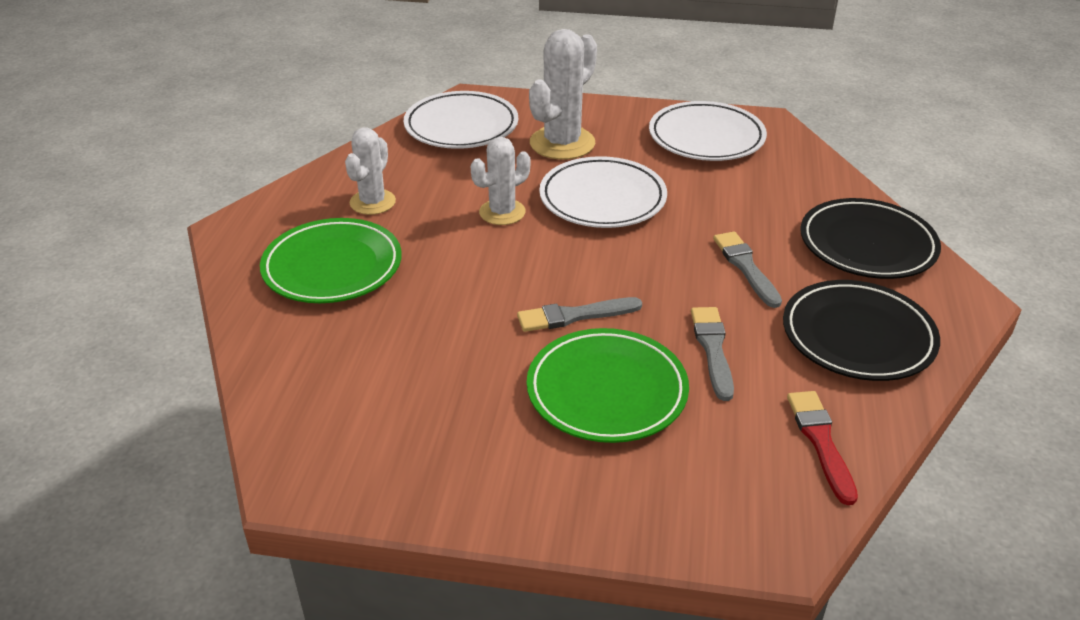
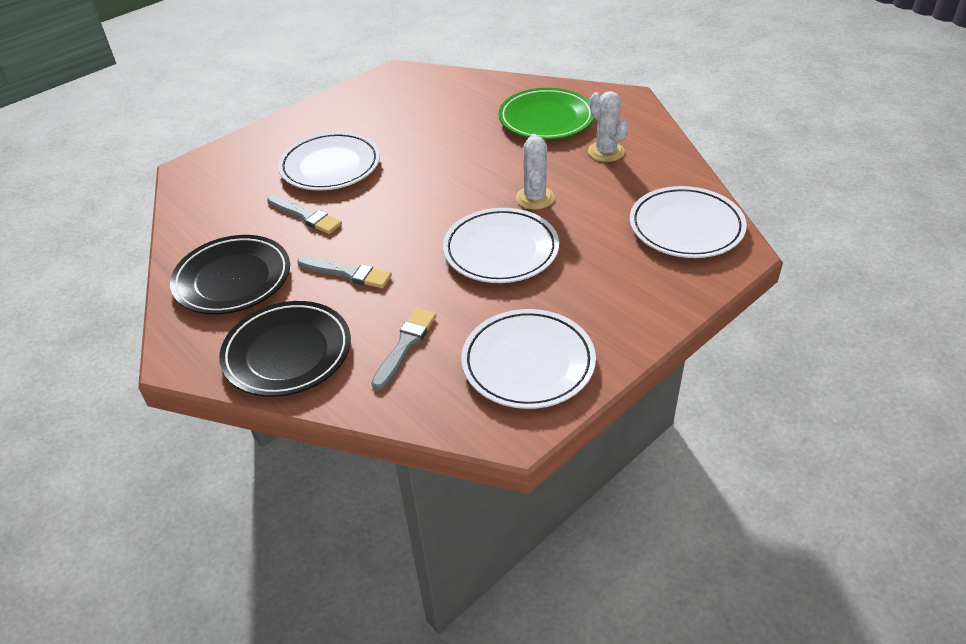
camera: 130 degrees right, 5 degrees up
(562, 143) = (604, 268): white cactus -> none
(574, 316) = (397, 181): grey brush -> grey brush (405, 346)
(607, 391) = (330, 166): green plate -> white plate
(821, 442) = (204, 214): red brush -> none

